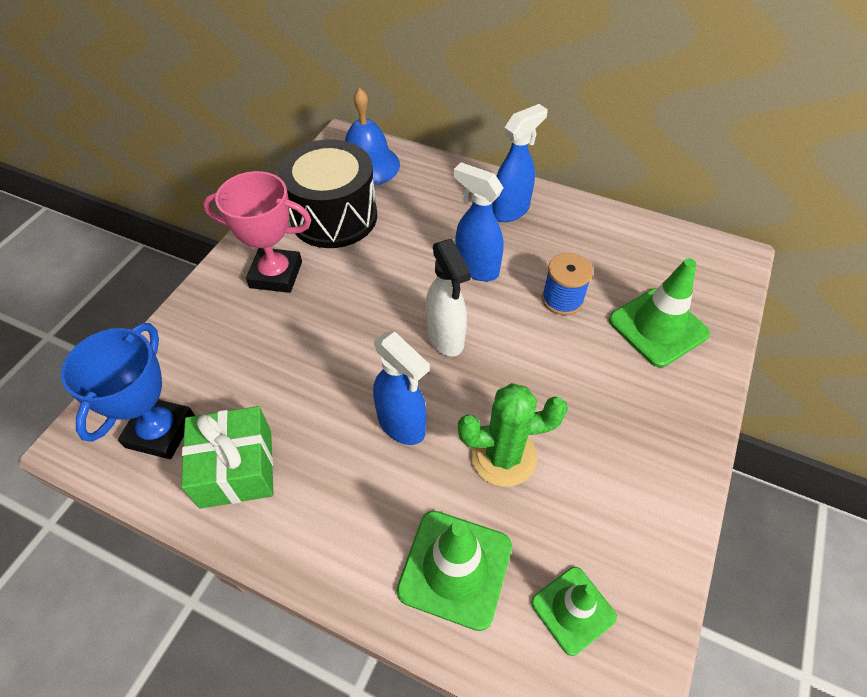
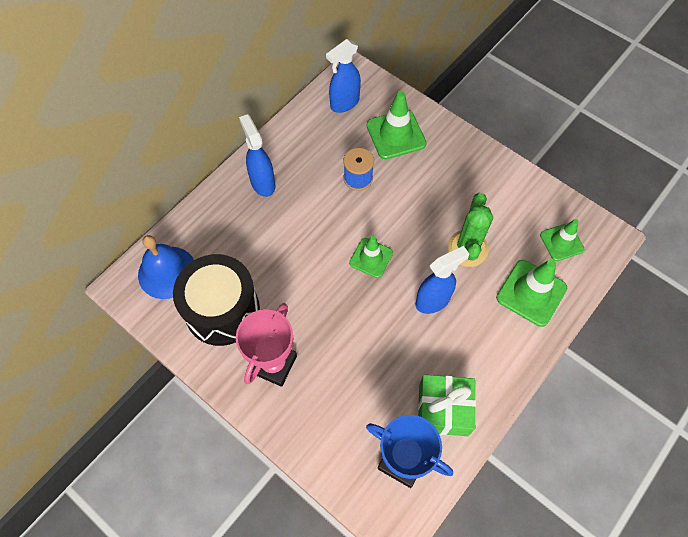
camera: 75 degrees left, 10 degrees up
(445, 338) = (371, 258): white spray bottle -> green traffic cone
(476, 268) = (313, 222): blue spray bottle -> blue spray bottle (344, 103)

